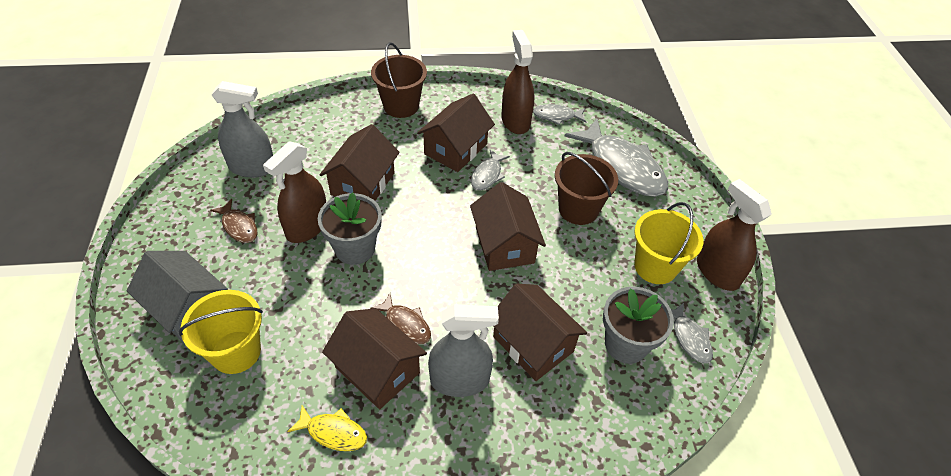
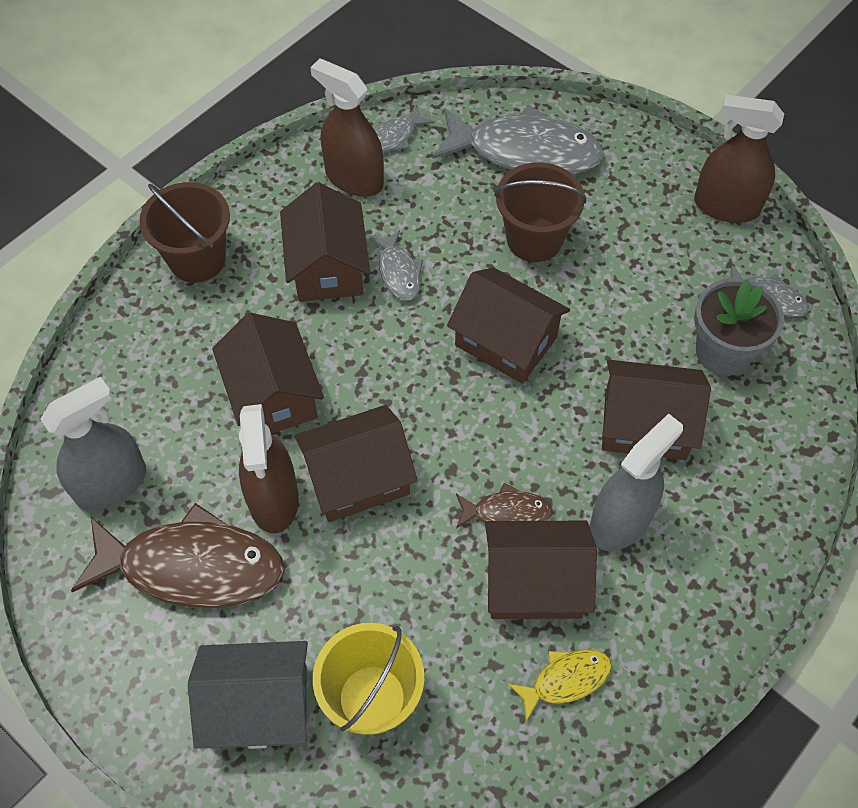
camera: 40 degrees left, 10 degrees up
(239, 226) = (192, 566): brown fish -> brown fish, size x2.06
(355, 249) = (358, 478): grey flower pot -> brown house
(655, 266) = (668, 246): yellow bucket -> none

